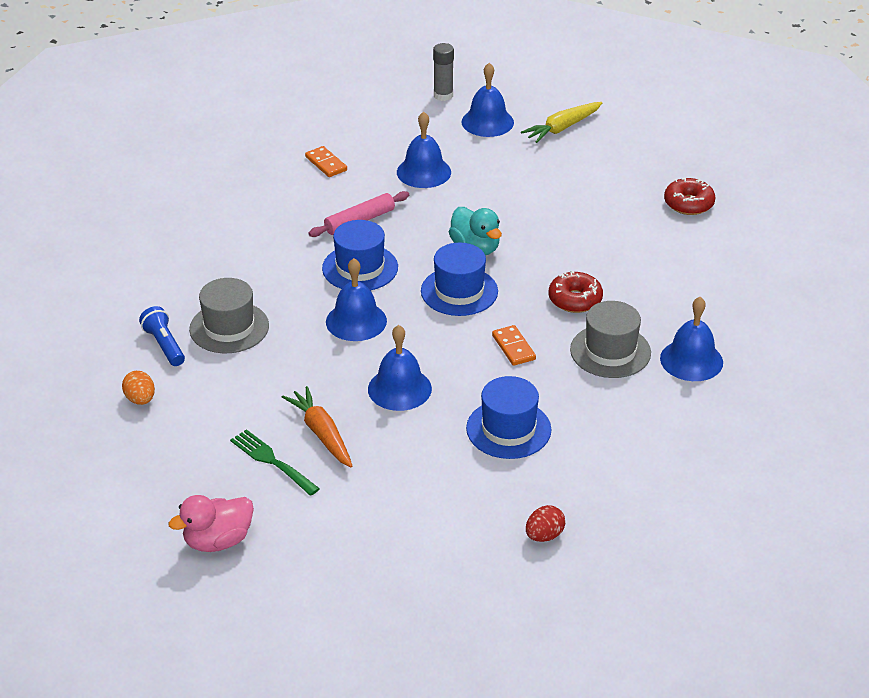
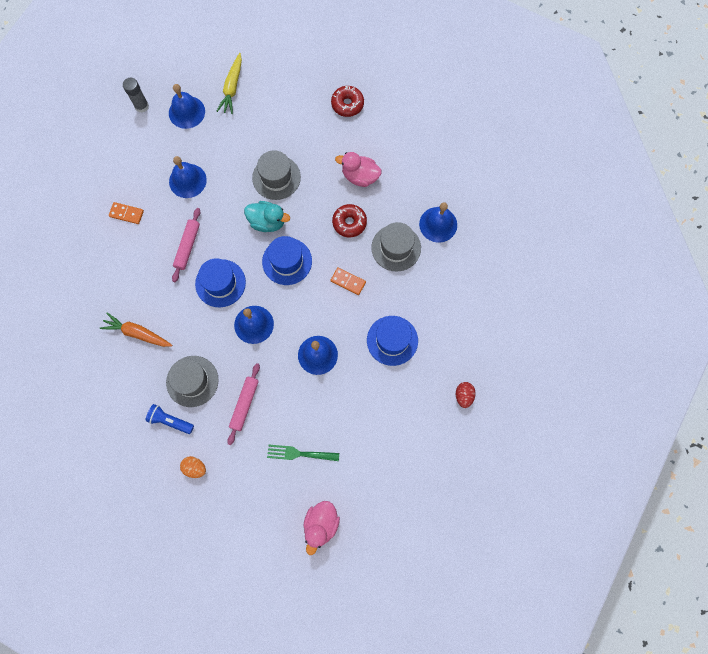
camera: 40 degrees left, 35 degrees up
(262, 380) = (244, 404): none -> pink rolling pin
(321, 434) = (307, 416): orange carrot -> orange carrot (137, 333)
(529, 219) = (276, 177): none -> grey hat
(635, 268) = (360, 176): none -> pink duck

